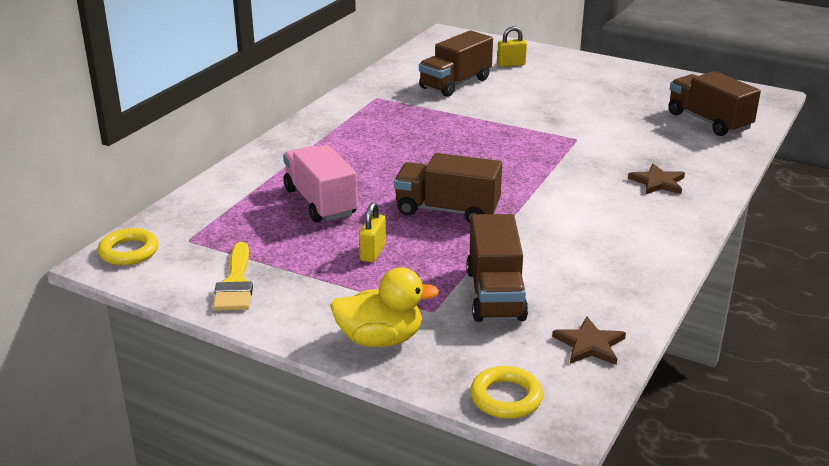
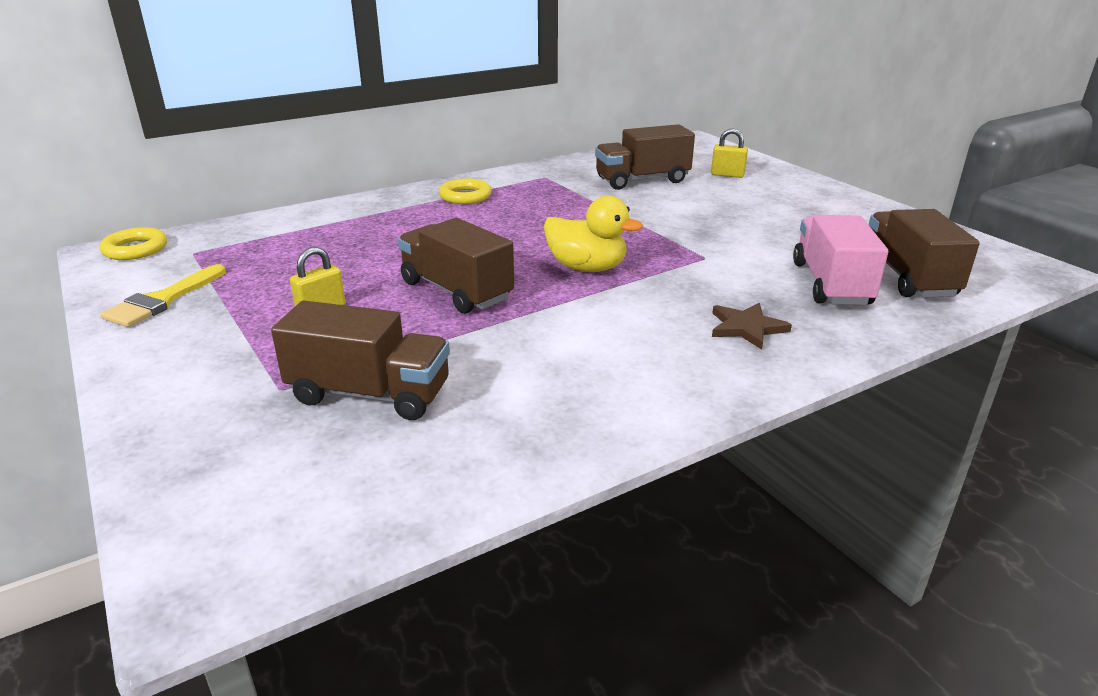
camera: 30 degrees right, 0 degrees up
(320, 202) = (351, 251): pink truck -> pink truck (831, 284)
(380, 339) = (184, 400): yellow duck -> yellow duck (587, 268)
(495, 294) = (369, 394): brown truck -> brown truck turned 105 degrees counterclockwise
(506, 397) = (189, 525): yellow ring -> yellow ring (465, 196)
(589, 344) = (383, 497): brown star -> none

